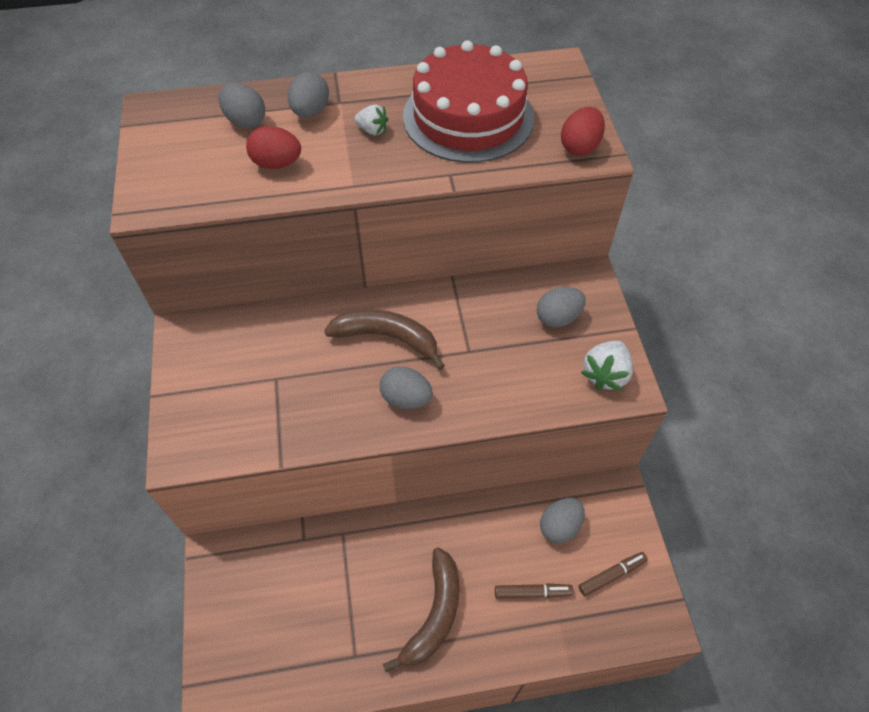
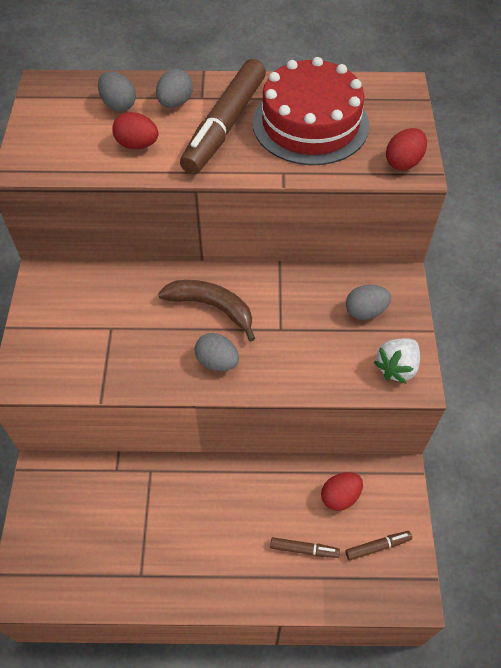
camera: 10 degrees right, 0 degrees up
(372, 130) = (224, 125): white strawberry -> brown marker
(434, 614) = (214, 553): brown banana -> none
(559, 526) = (340, 496): grey egg -> red egg

